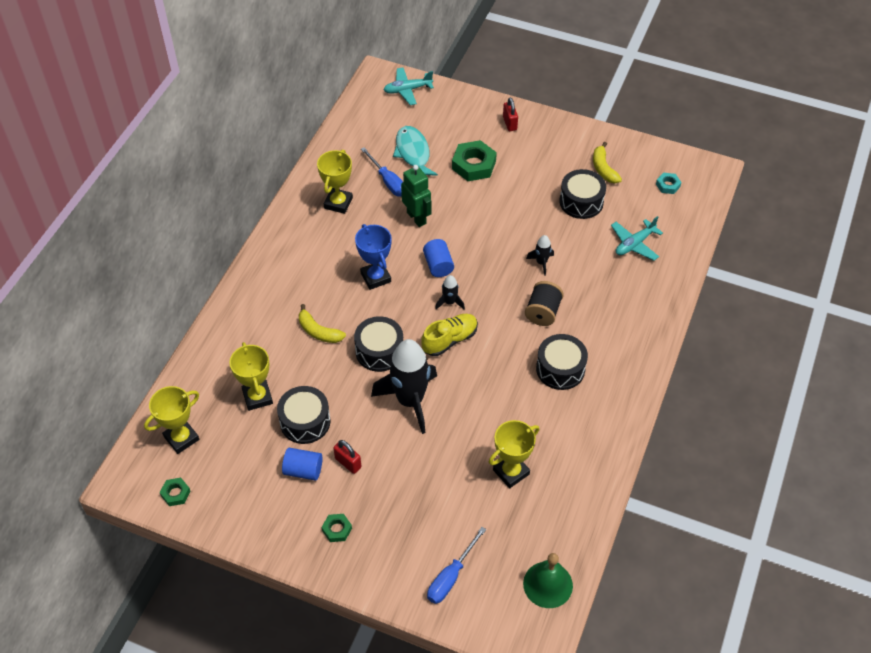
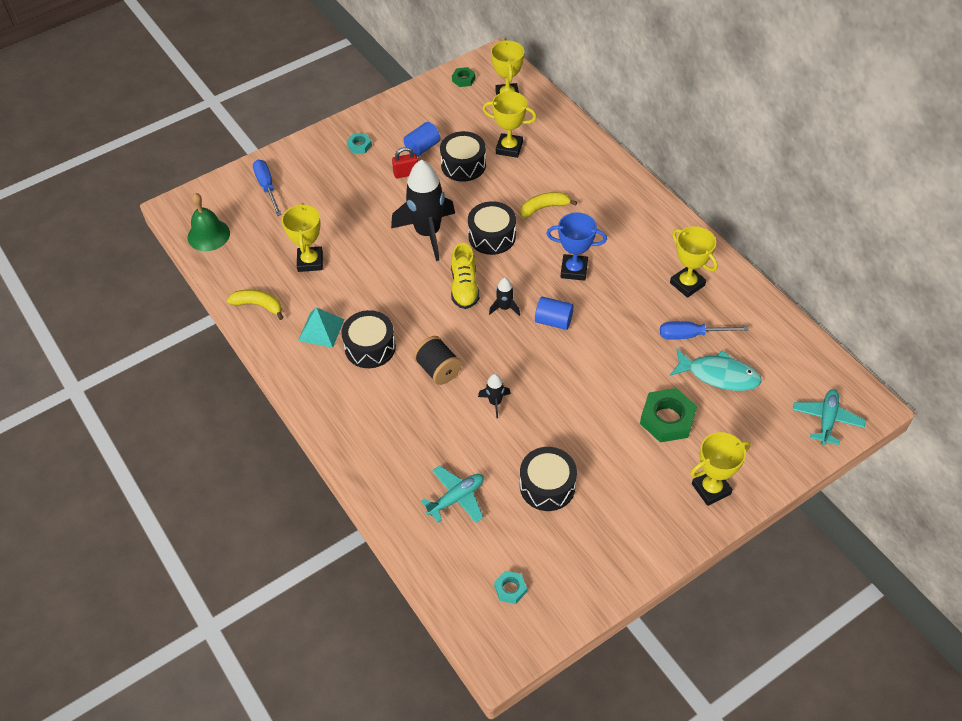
camera: 125 degrees right, 0 degrees up
(337, 529) = (359, 145): green nut -> turquoise nut
(416, 218) = (625, 334): green robot -> none
(509, 123) = (711, 489): red padlock -> yellow trophy
(572, 414) = (321, 330): none -> turquoise pyramid
(603, 169) = (579, 539): yellow banana -> yellow banana (258, 305)
(634, 244) = (456, 498): turquoise plane -> turquoise plane turned 60 degrees clockwise

